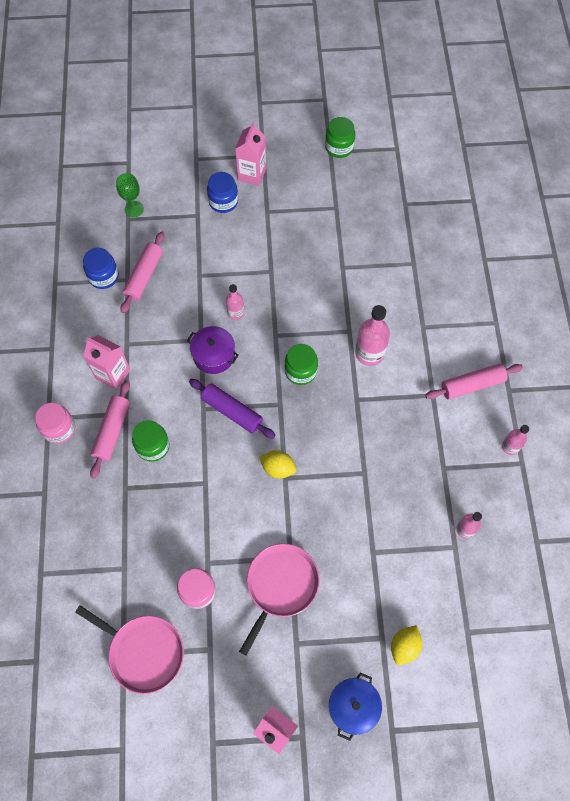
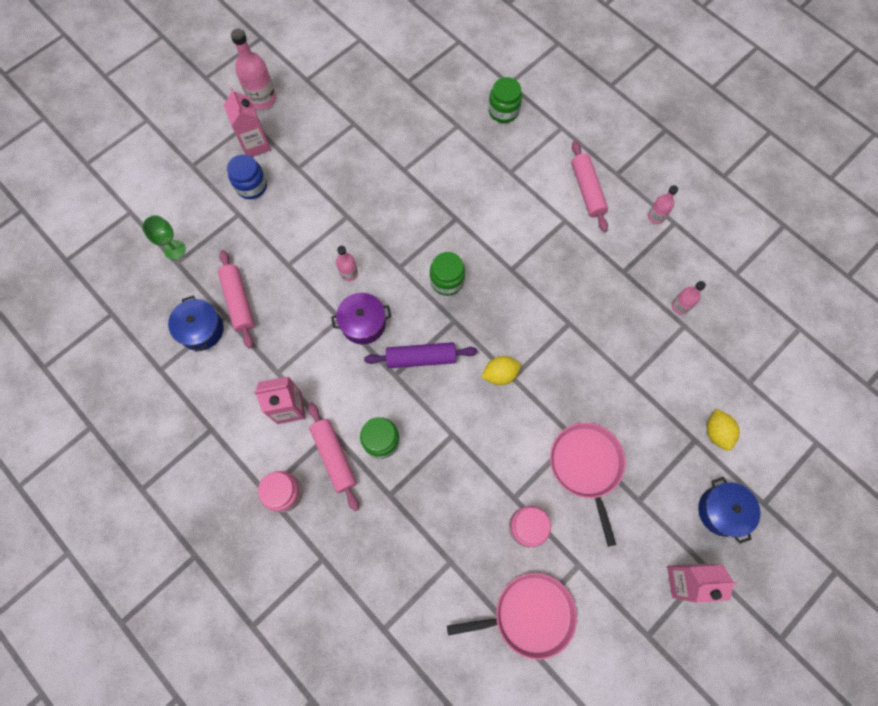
camera: 40 degrees left, 5 degrees up
(103, 276) = (201, 329): blue jar -> blue pot
(339, 147) = (311, 71): green jar -> green jar (503, 111)
(369, 353) = (488, 224): pink bottle -> pink bottle (262, 99)
(472, 385) = (587, 190): pink rolling pin -> pink rolling pin turned 45 degrees counterclockwise

